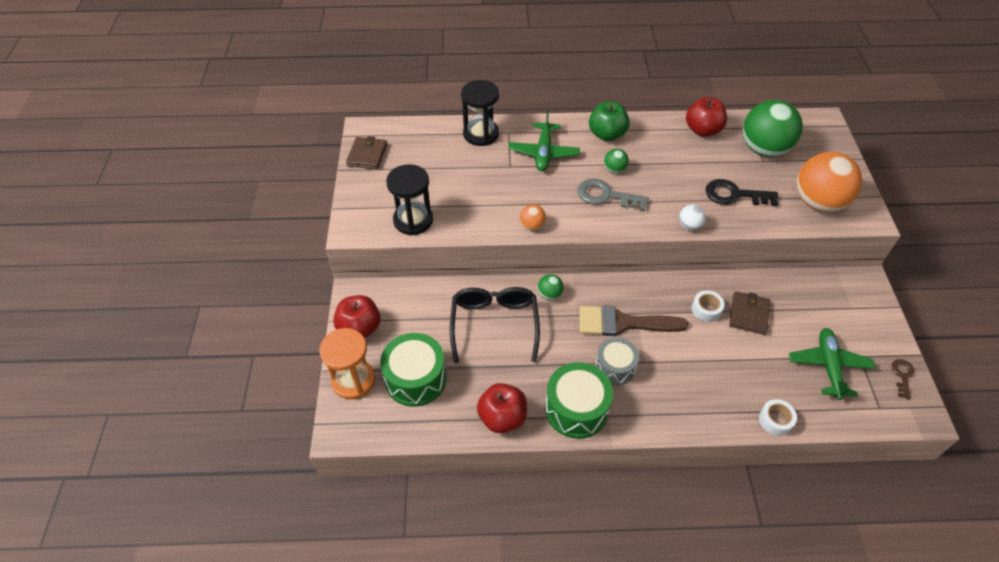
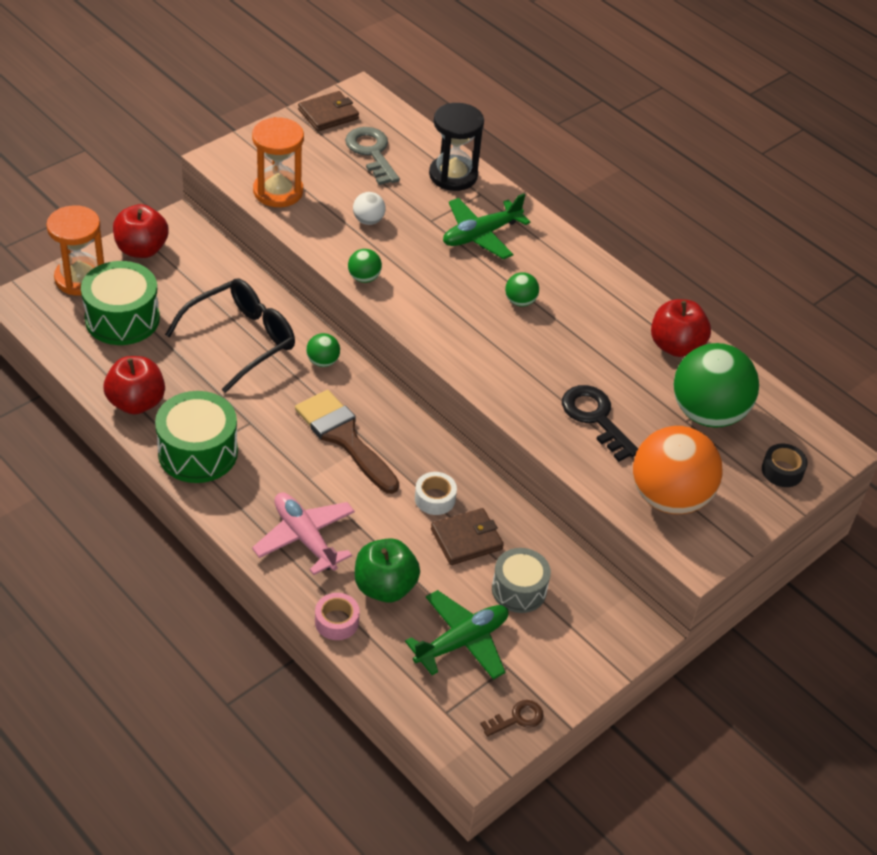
camera: 45 degrees right, 5 degrees down
(413, 220) = (278, 191): black hourglass -> orange hourglass
(532, 226) = (364, 278): orange ball -> green ball
(606, 196) = (471, 313): grey key -> grey key (372, 152)
(607, 134) = (570, 270): green apple -> green apple (385, 587)
(615, 367) = (279, 458): grey drum -> grey drum (519, 590)
(689, 226) = (500, 400): white ball -> white ball (368, 220)
(694, 395) = (305, 538): none -> pink plane
(775, 420) = (336, 621): white tape -> pink tape
(826, 148) = (782, 471): none -> black tape

